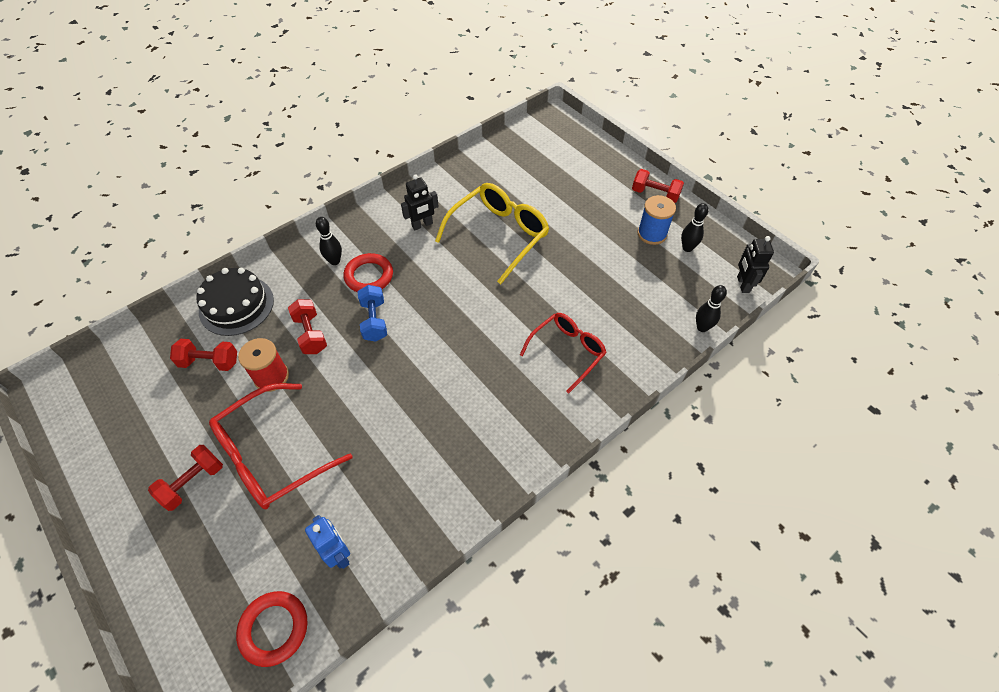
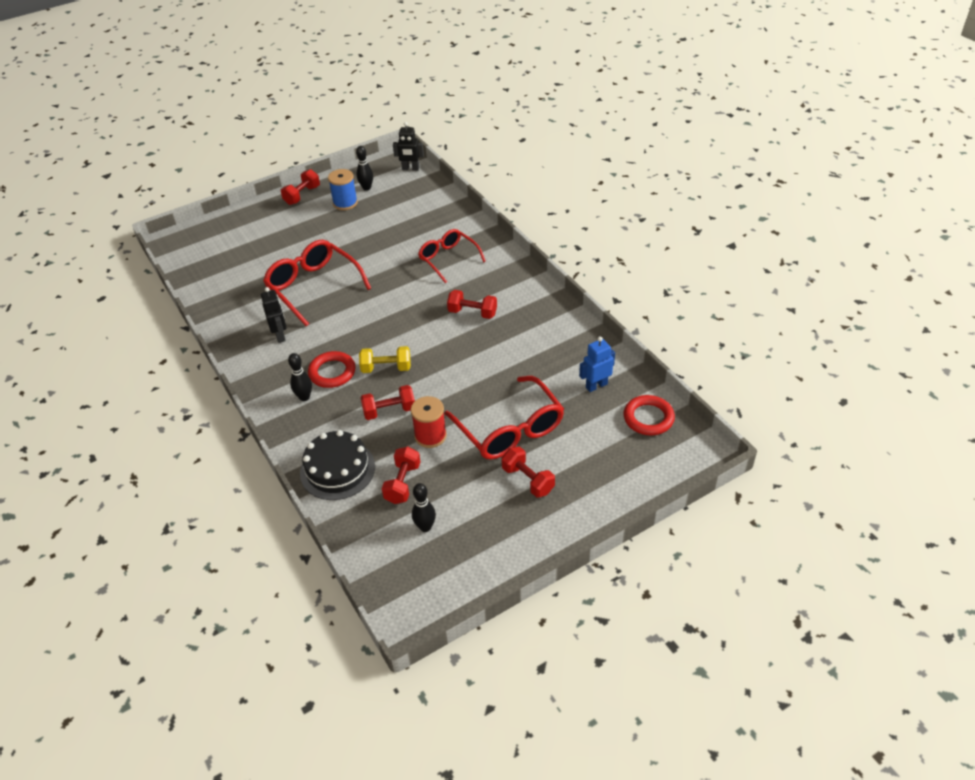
camera: 80 degrees left, 10 degrees down
(374, 320) = (386, 368): blue dumbbell -> yellow dumbbell
(469, 391) = (472, 313): none -> red dumbbell
(498, 235) = (313, 287): yellow glasses -> red glasses
(702, 327) = (443, 193): black bowling pin -> black bowling pin (425, 527)

